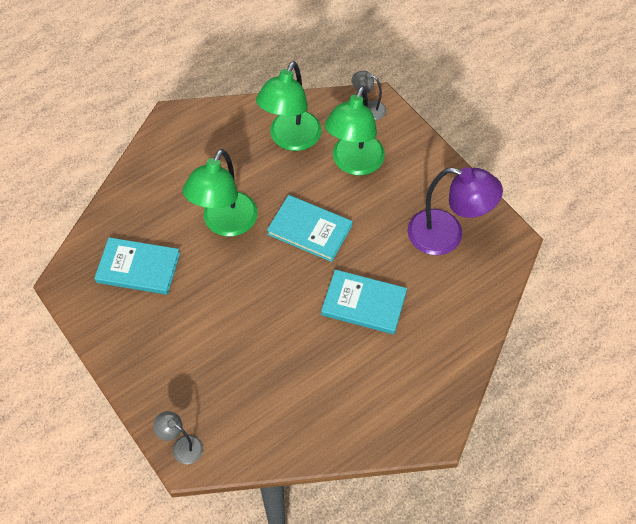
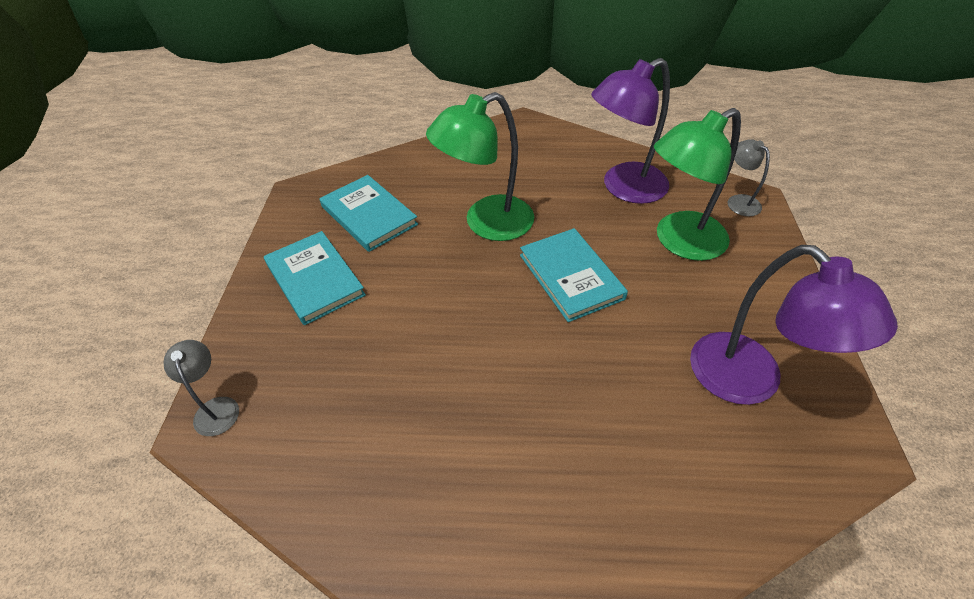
camera: 40 degrees right, 10 degrees down
(291, 139) = (623, 188): green lamp -> purple lamp
(363, 304) = (567, 393): turquoise book -> turquoise book (315, 279)

